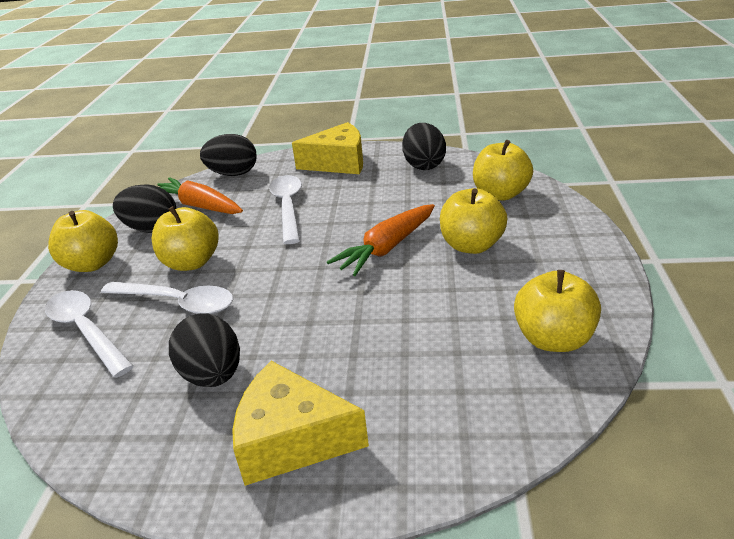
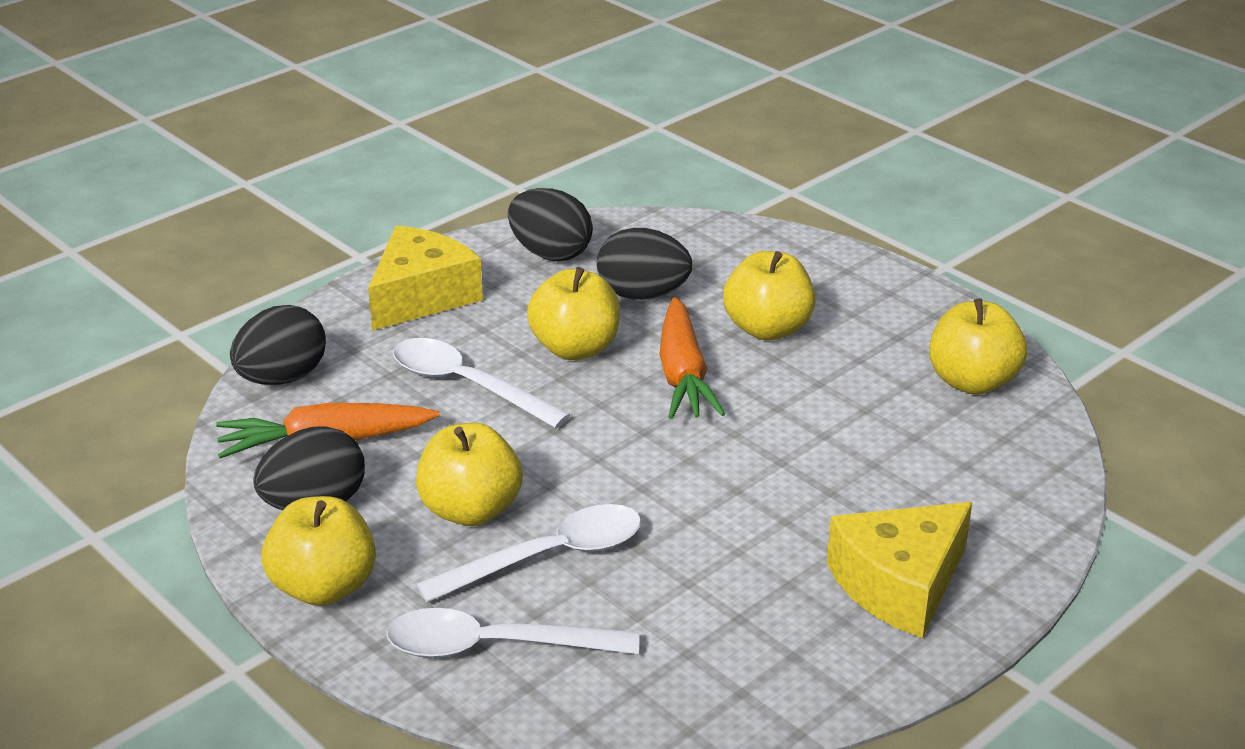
camera: 50 degrees left, 0 degrees up
(213, 375) = (732, 589): black egg -> black egg (643, 294)
(500, 194) = (705, 255): yellow apple -> yellow apple (575, 348)

